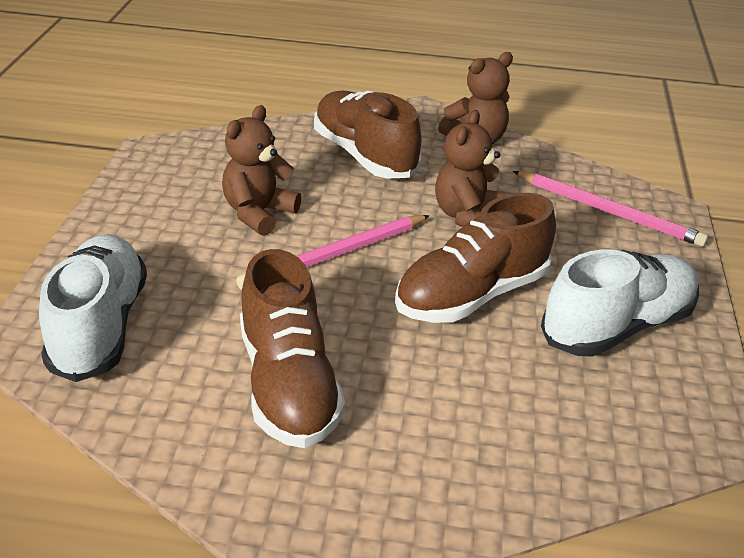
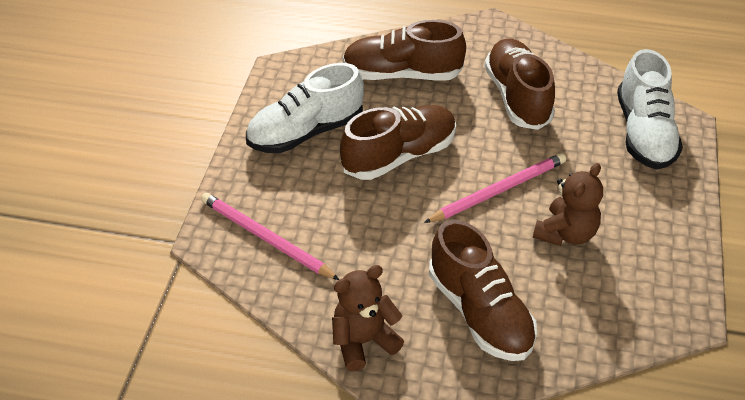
camera: 175 degrees left, 10 degrees up
(467, 217) = (390, 231): brown teddy bear -> none
(492, 427) = (402, 74): none -> brown shoe

